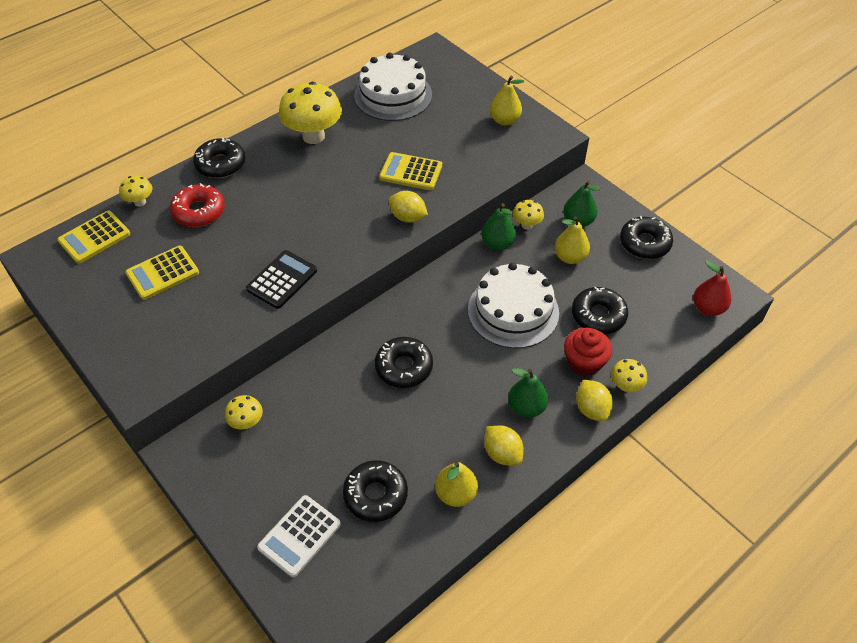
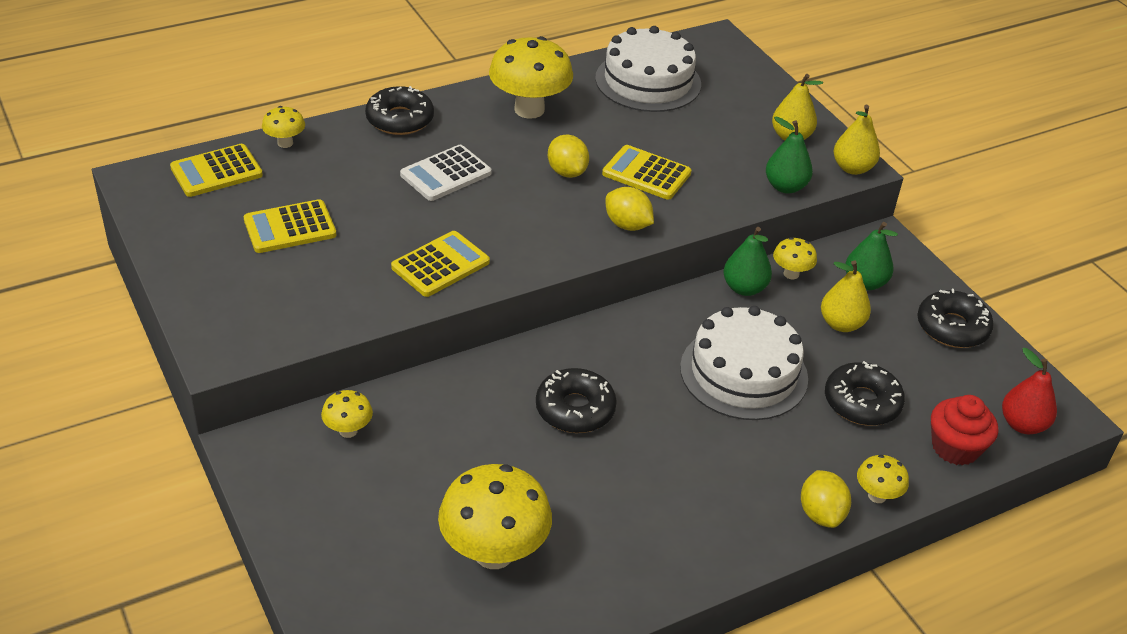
camera: 10 degrees right, 10 degrees down
(199, 211) = (356, 167): red donut -> none
(282, 280) = (440, 265): black calculator -> yellow calculator
(299, 536) = (378, 578): white calculator -> white calculator (445, 174)
(375, 495) = (494, 553): black donut -> yellow mushroom
(456, 494) = (603, 575): yellow pear -> yellow pear (852, 168)
(502, 453) = (681, 541): yellow lemon -> yellow lemon (567, 172)
(526, 407) = (730, 492): green pear -> green pear (785, 187)
(584, 362) = (826, 454): red cupcake -> red cupcake (955, 447)

